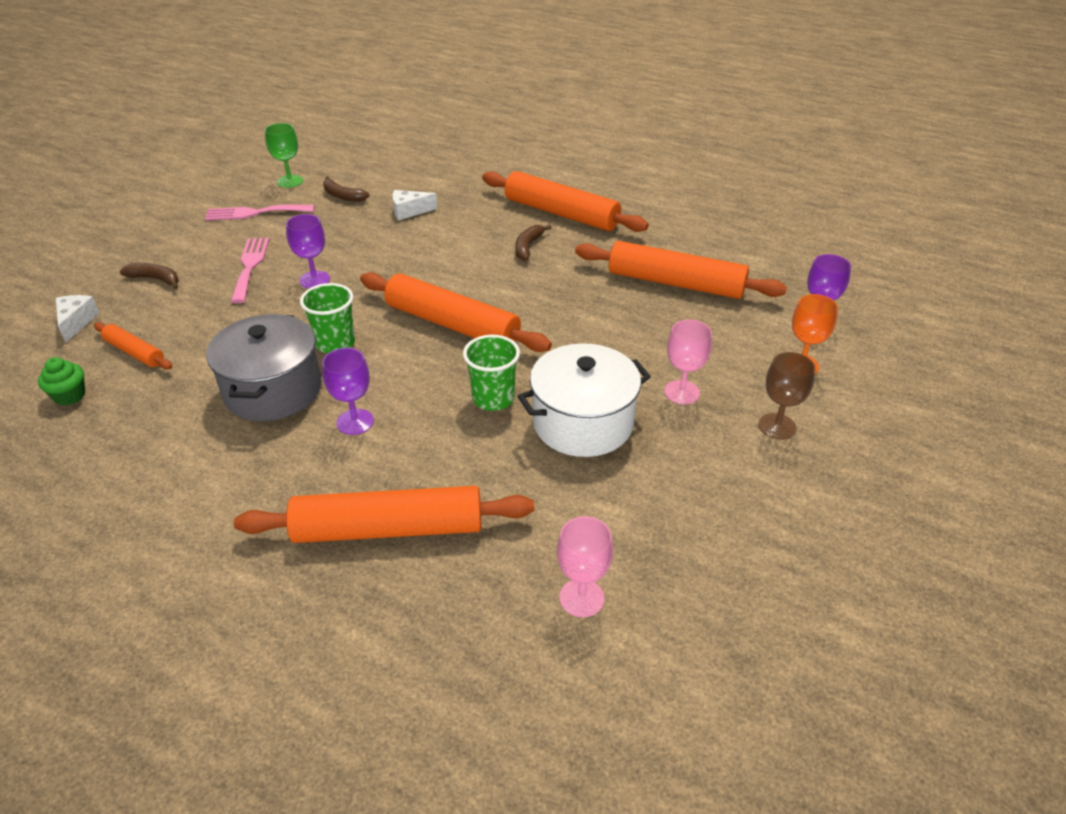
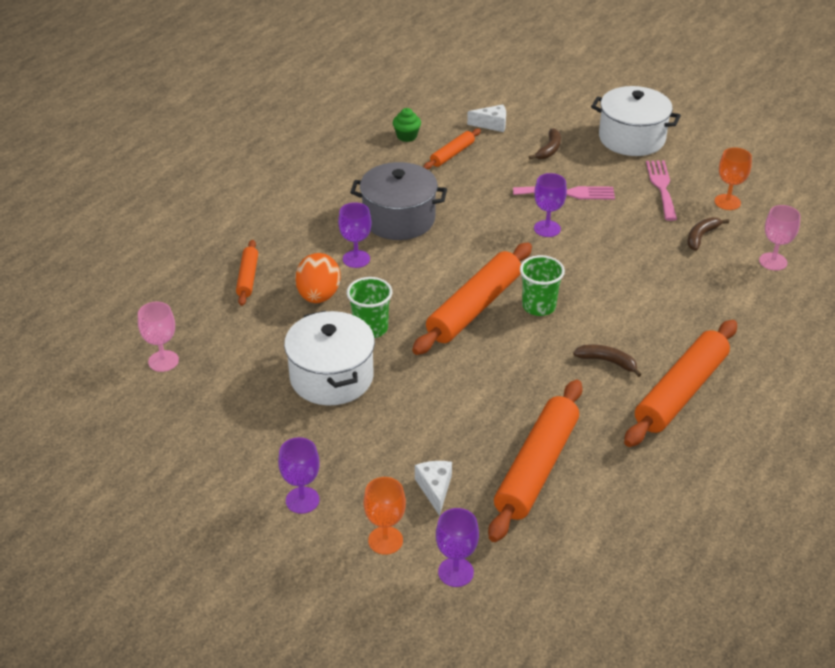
camera: 95 degrees right, 0 degrees up
(155, 227) = (631, 138): none -> white pot
(290, 181) = (727, 202): green goblet -> orange goblet
(335, 343) = (453, 245): green cup -> green cup (539, 306)
(389, 529) = (248, 277): orange rolling pin -> orange rolling pin, size x0.51
(409, 211) = (674, 280): white cheese -> white cheese (435, 489)
(431, 449) = (318, 296): none -> orange egg
(682, 392) = (359, 444): pink goblet -> pink goblet (773, 261)
(777, 426) = (302, 500): brown goblet -> purple goblet

